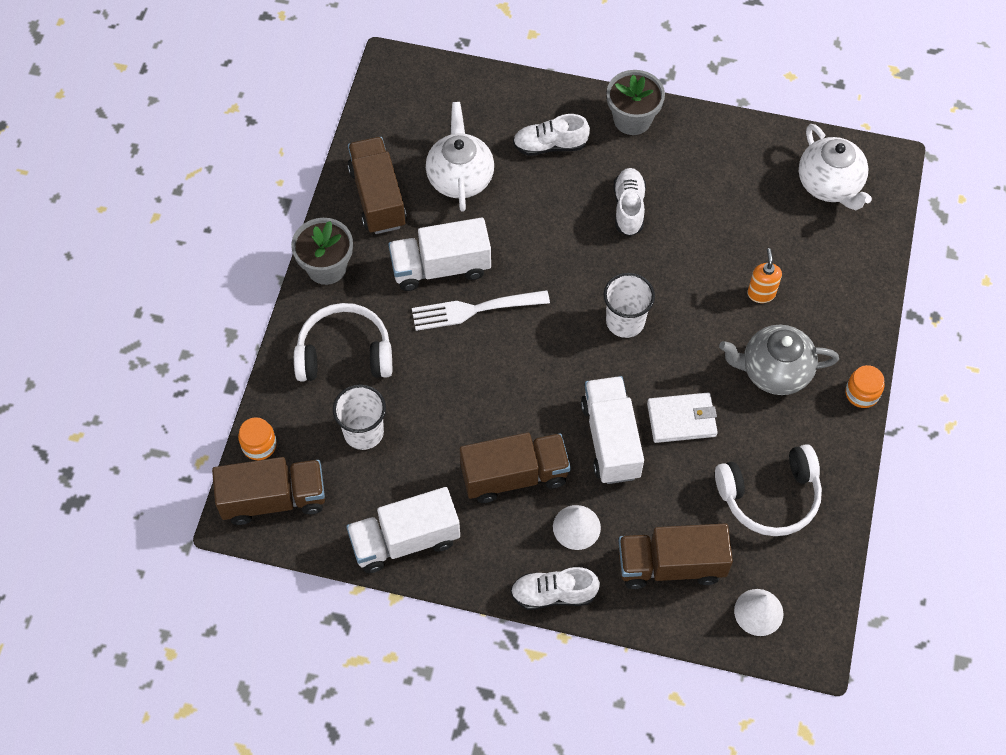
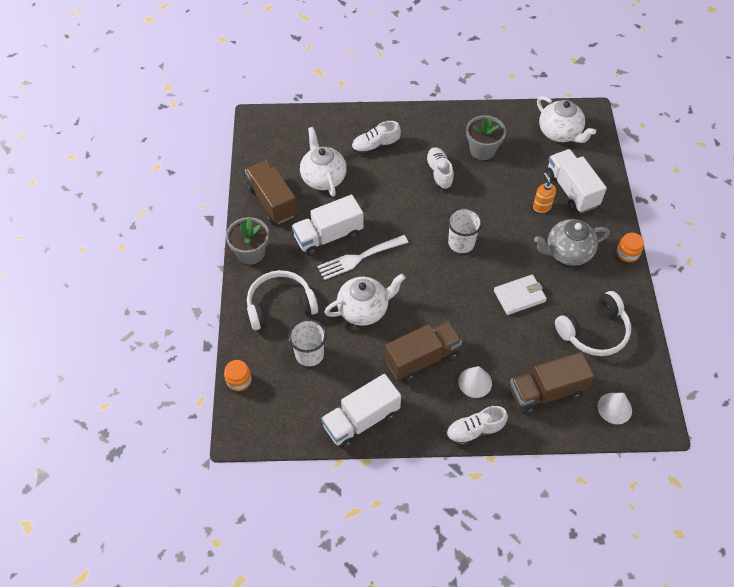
camera: 15 degrees left, 5 degrees down
(273, 499) = (260, 414): brown truck -> none
(457, 386) = (364, 309): none -> white teapot
(610, 440) = (478, 320): white truck -> white truck (571, 190)
(632, 119) = (423, 120): grey flower pot -> grey flower pot (482, 150)

